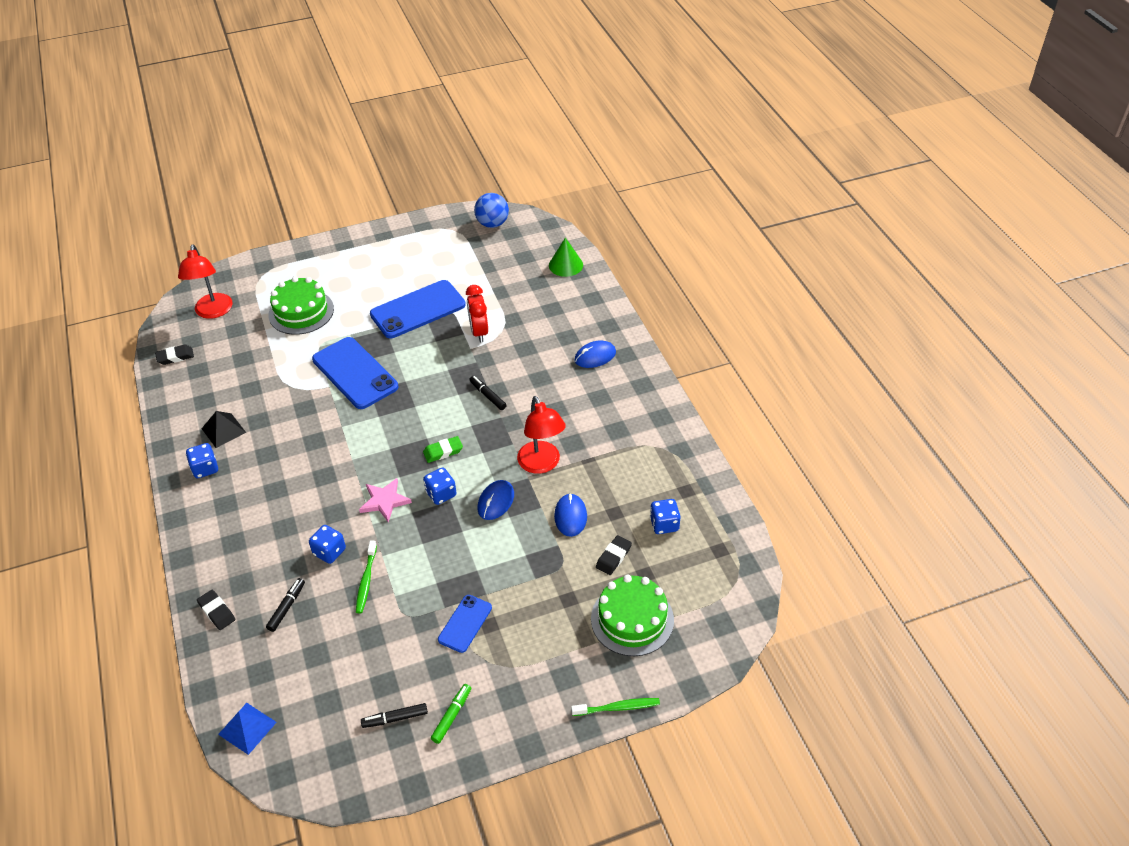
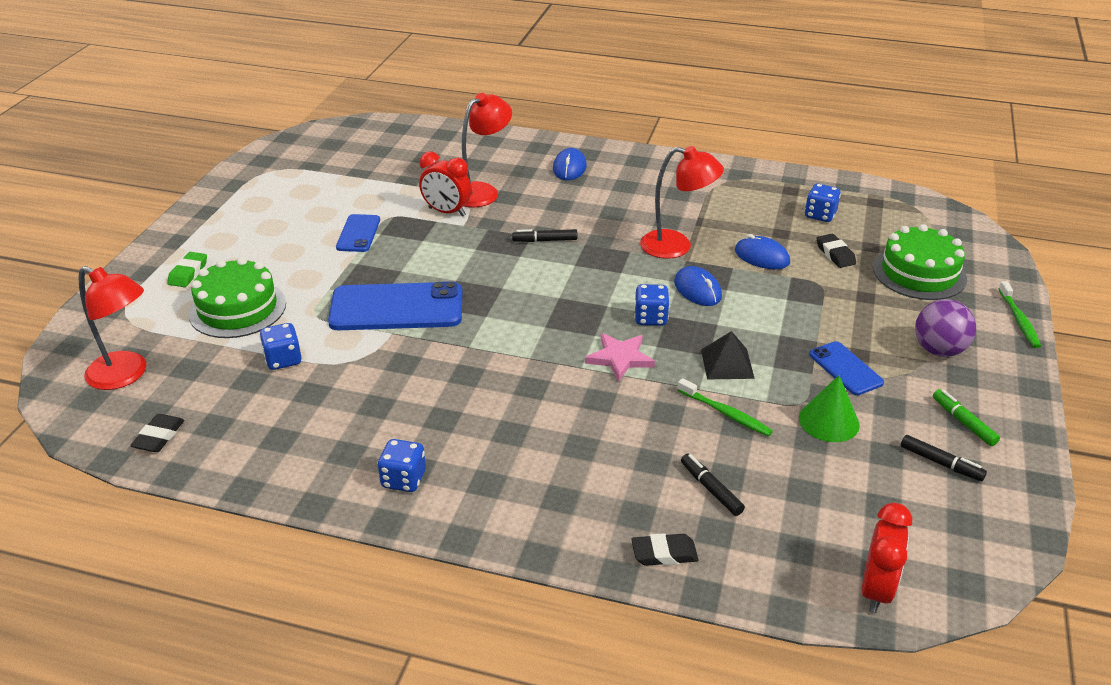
camera: 55 degrees left, 10 degrees down
(223, 430) = (355, 440): black pyramid -> black pyramid (727, 363)
(247, 728) = (876, 590): blue pyramid -> red clock
(329, 552) = (655, 425): blue dice -> blue dice (283, 360)
(395, 718) = (941, 463): black marker -> black marker turned 75 degrees counterclockwise
(418, 310) = (358, 233): blue phone -> blue phone, size x0.54
(443, 451) = (591, 295): green eraser -> green eraser (188, 273)
(492, 224) = (301, 148): blue ball -> none
(520, 333) = (482, 191): none -> red lamp
(532, 670) = (938, 350): none -> purple ball
(566, 265) = (425, 135): green cone -> green cone (829, 421)
(617, 707) = (1019, 320): green toothbrush -> green toothbrush turned 150 degrees clockwise

